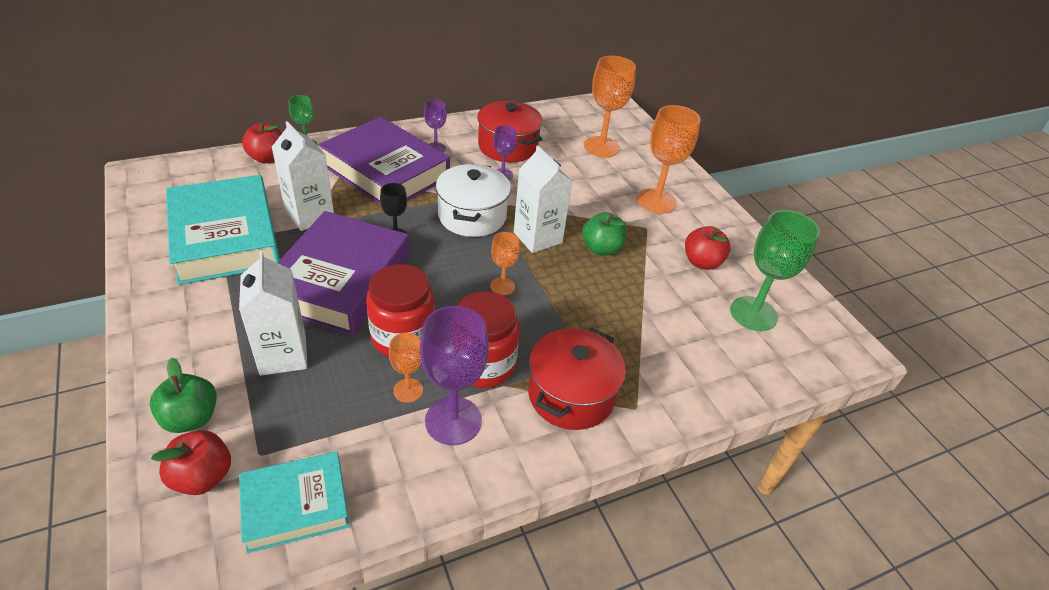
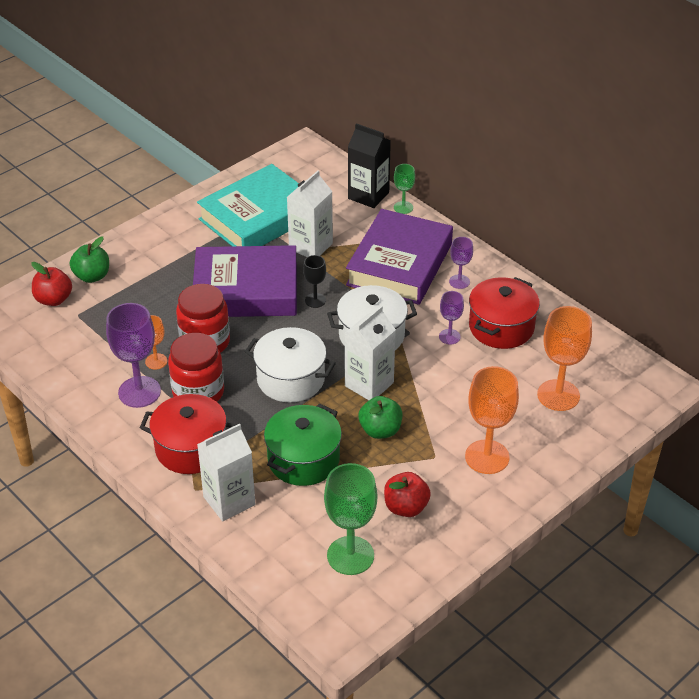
camera: 75 degrees right, 0 degrees up
(267, 158) = (368, 195): red apple -> black carton
(283, 355) = (159, 292): white carton -> white carton (229, 501)
(295, 505) = (48, 344): turquoise book -> none
(502, 286) = (290, 379): orange goblet -> white pot
(621, 309) = (303, 459): none -> green pot

